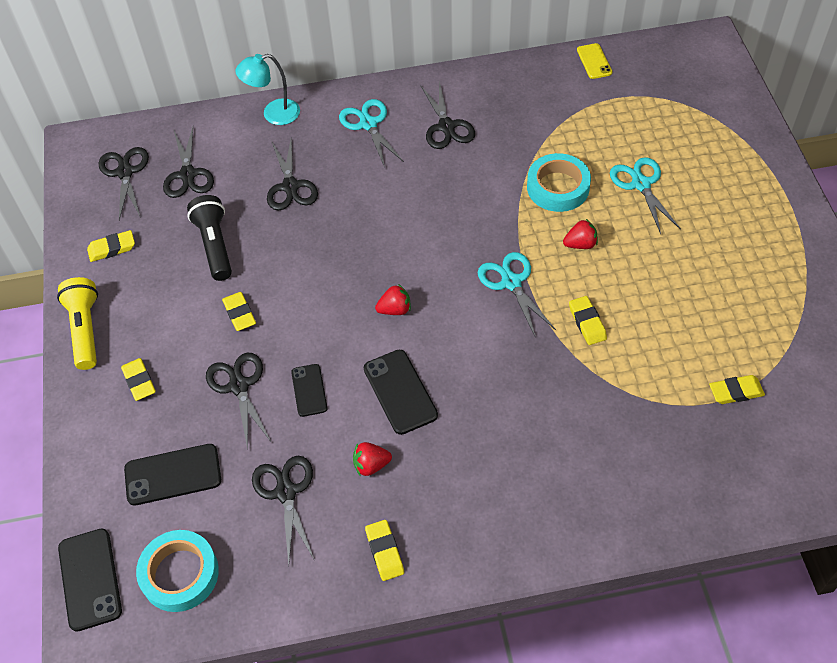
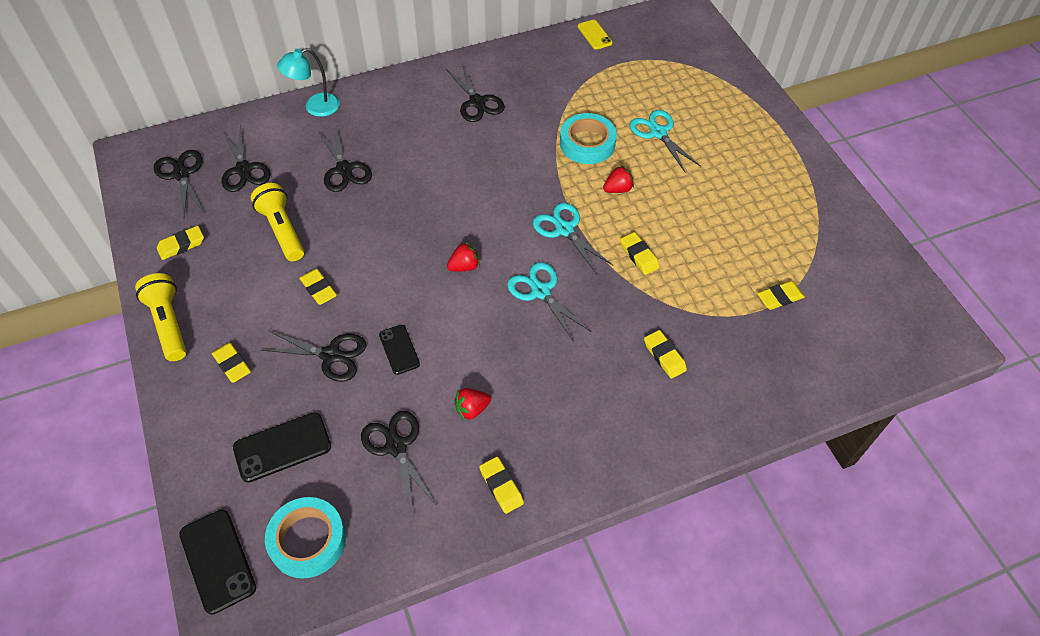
camera: 15 degrees left, 0 degrees up
(215, 245) = (282, 230): black flashlight -> yellow flashlight
(239, 386) = (331, 355): black scissors -> black scissors turned 135 degrees clockwise
(368, 124) = (405, 107): turquoise scissors -> turquoise scissors (540, 291)
(400, 392) = (484, 339): black phone -> none
(589, 439) = (664, 356): none -> yellow eraser

